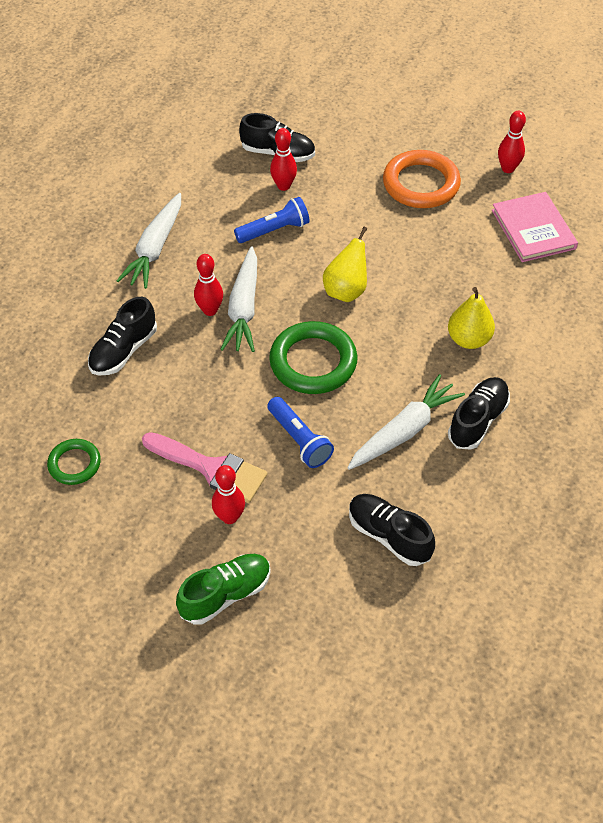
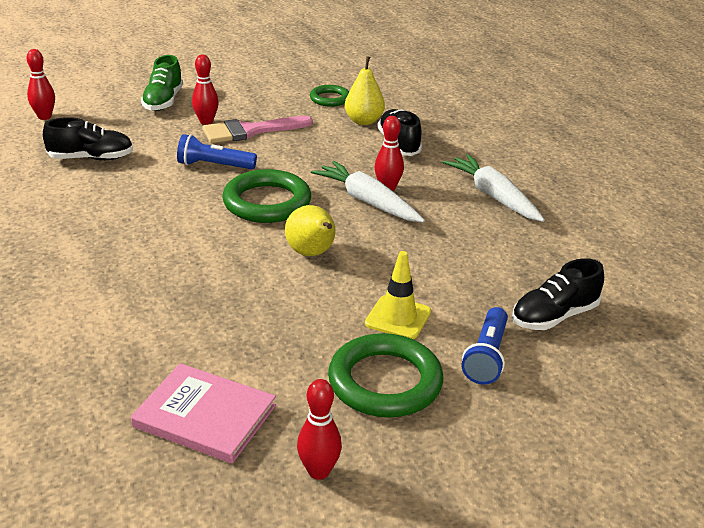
camera: 130 degrees right, 20 degrees down
(274, 230) = (438, 258): blue flashlight -> blue flashlight (486, 357)
(283, 186) = (496, 293): red bowling pin -> red bowling pin (44, 117)
(361, 211) = (398, 318): none -> yellow traffic cone
(404, 431) = (144, 204): white carrot -> none
(421, 184) = (385, 382): orange ring -> green ring
(468, 339) = (160, 281): yellow pear -> yellow pear (364, 121)
(477, 420) = (90, 237): black shoe -> none

